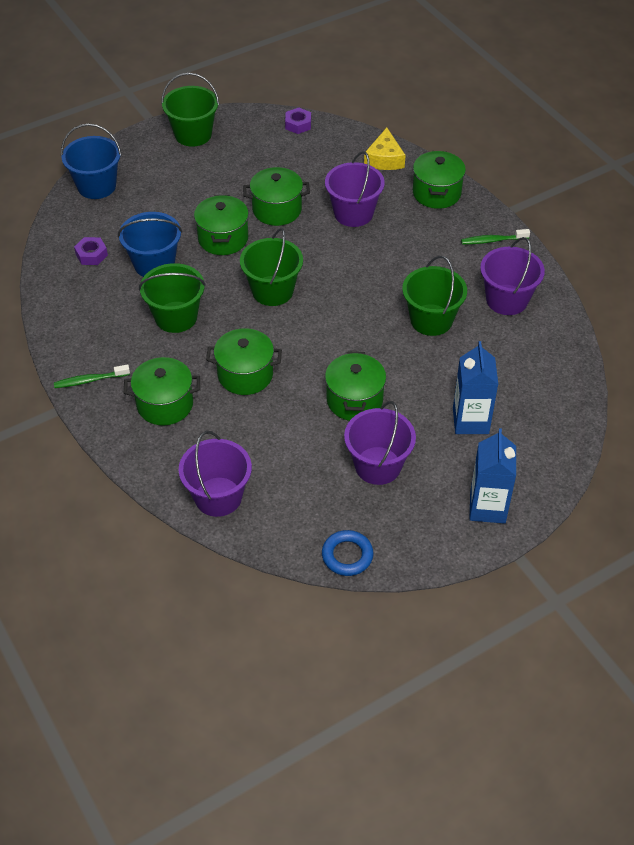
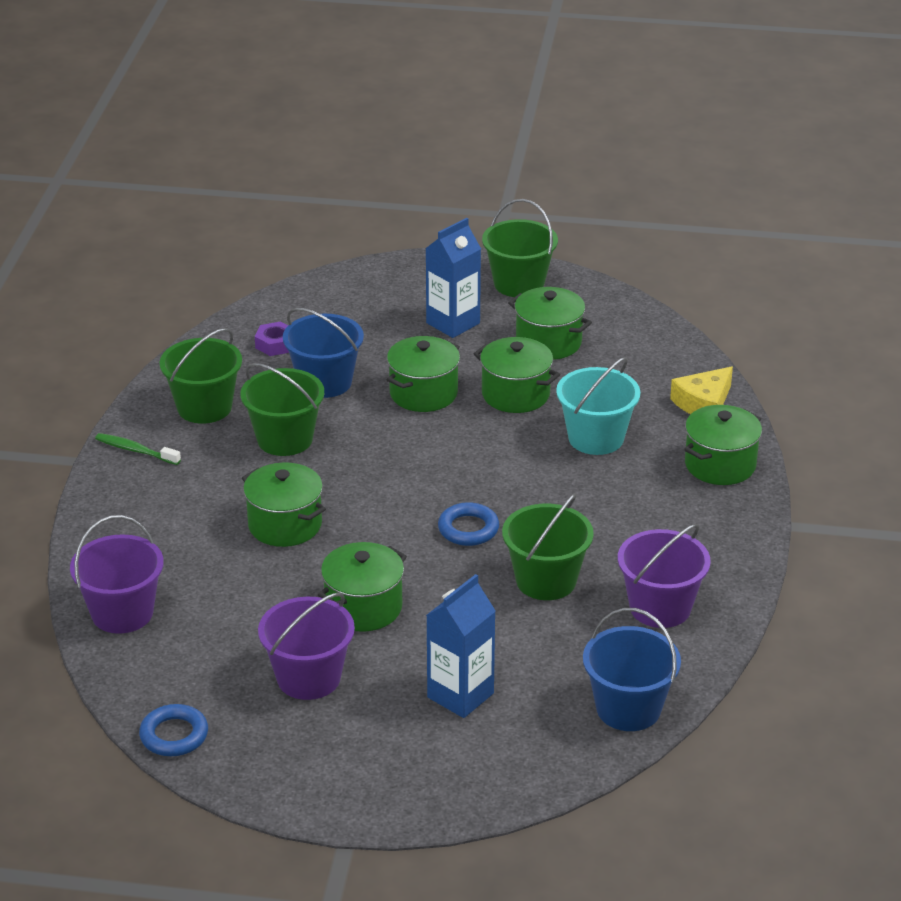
camera: 40 degrees right, 15 degrees down
(96, 186) = (359, 286): blue bucket -> blue bucket (628, 708)
(165, 404) = (176, 508): green pot -> green pot (548, 342)
(272, 291) = (411, 465): green bucket -> green bucket (204, 407)
(298, 124) = (647, 325): purple nut -> none
(352, 313) = (468, 529): none -> blue ring
(353, 213) = (596, 438): purple bucket -> turquoise bucket
(487, 507) = (370, 782): blue carton -> blue carton (453, 323)
(492, 240) = (723, 543): green toothbrush -> none

